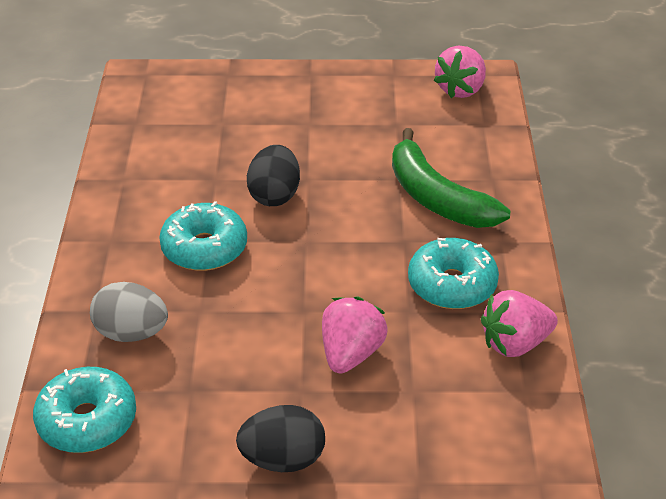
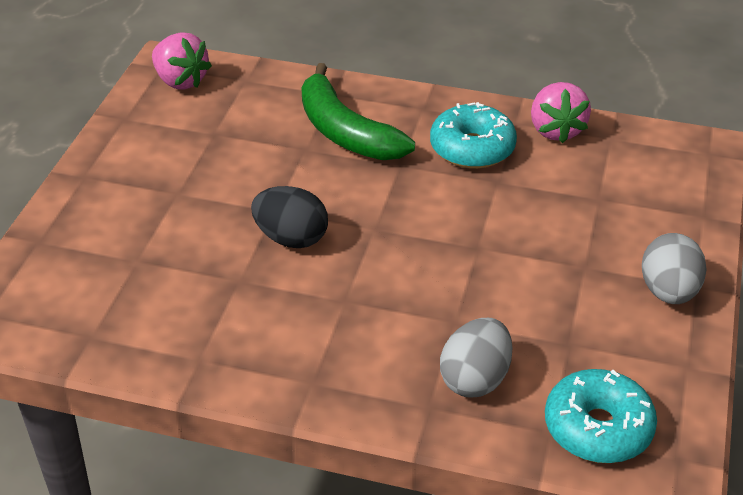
camera: 75 degrees left, 0 degrees up
(204, 248) = (357, 304): turquoise donut -> none
(283, 459) = (668, 292): black egg -> grey egg
(351, 354) = (545, 226): pink strawberry -> none
(437, 197) = (345, 132): green banana -> green banana turned 75 degrees clockwise

